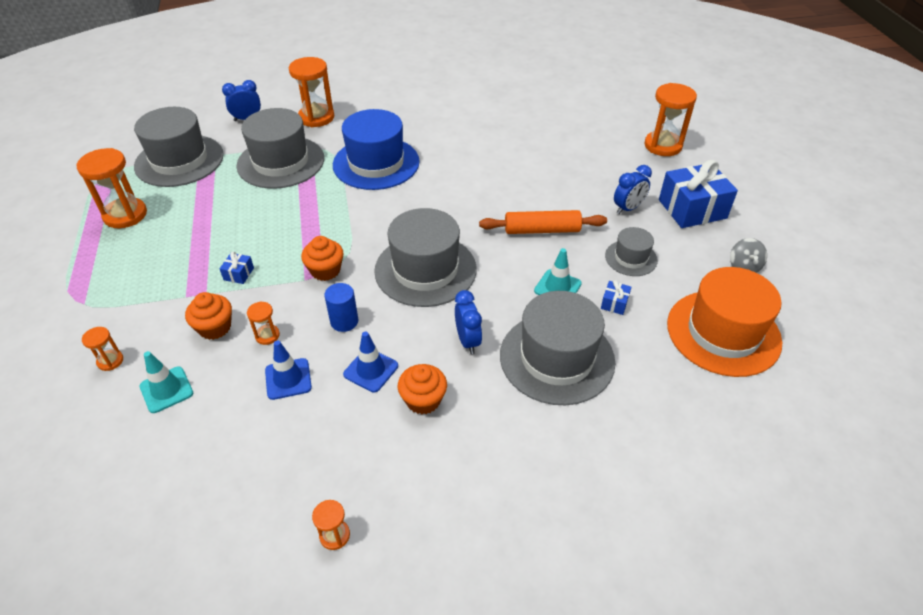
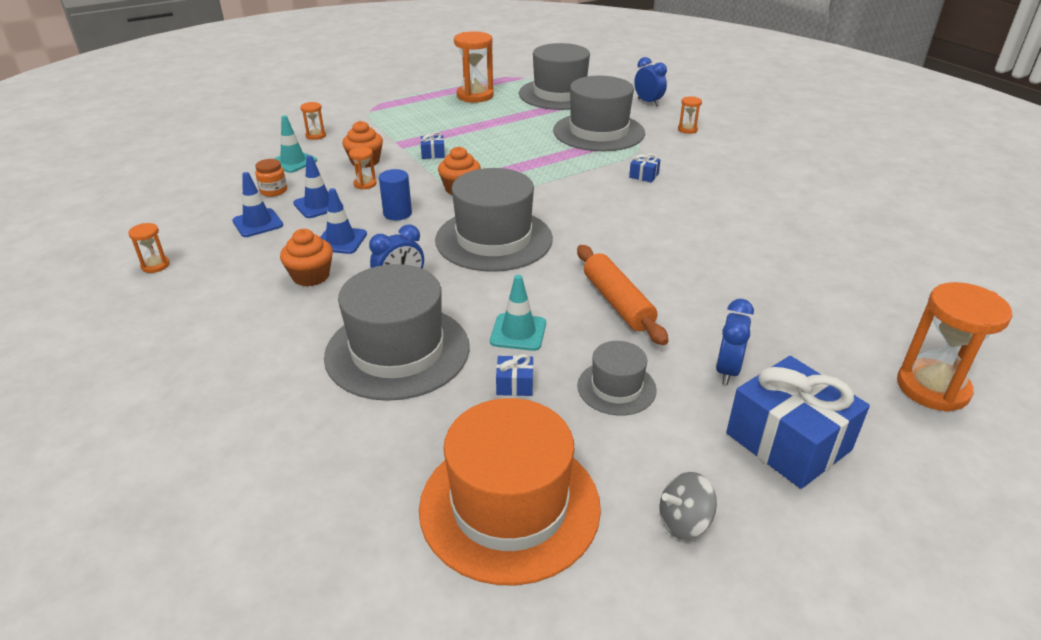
camera: 70 degrees right, 10 degrees down
(228, 414) = (273, 191): none -> orange jar
(295, 434) = (258, 223): none -> blue traffic cone
(316, 117) = (687, 130): orange hourglass -> orange hourglass, size x0.49
(376, 163) = (644, 175): blue hat -> blue gift
(628, 208) = (727, 370): blue clock -> blue clock turned 75 degrees clockwise

